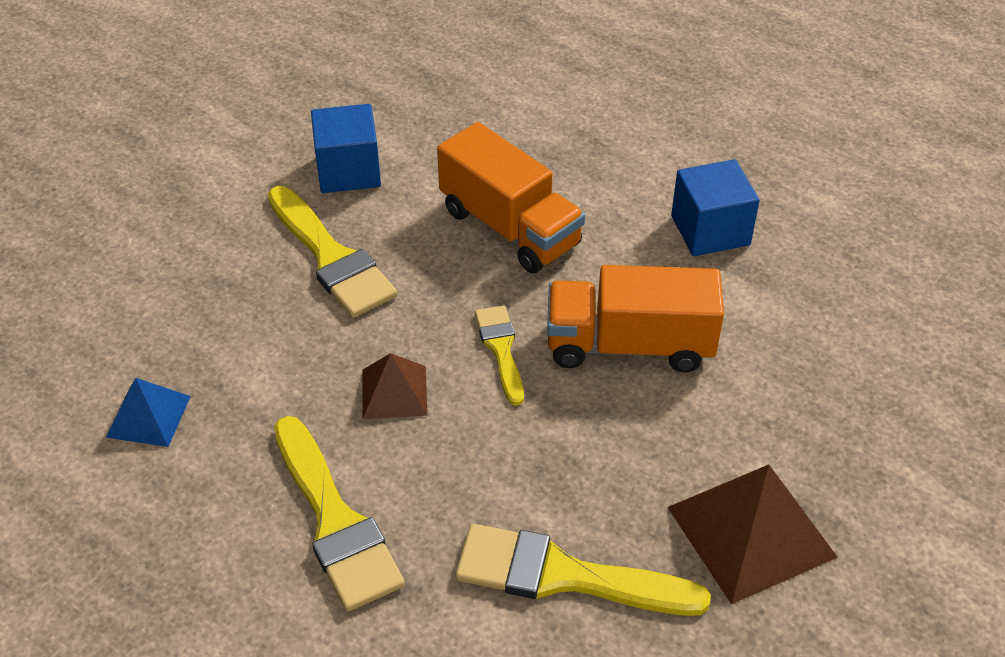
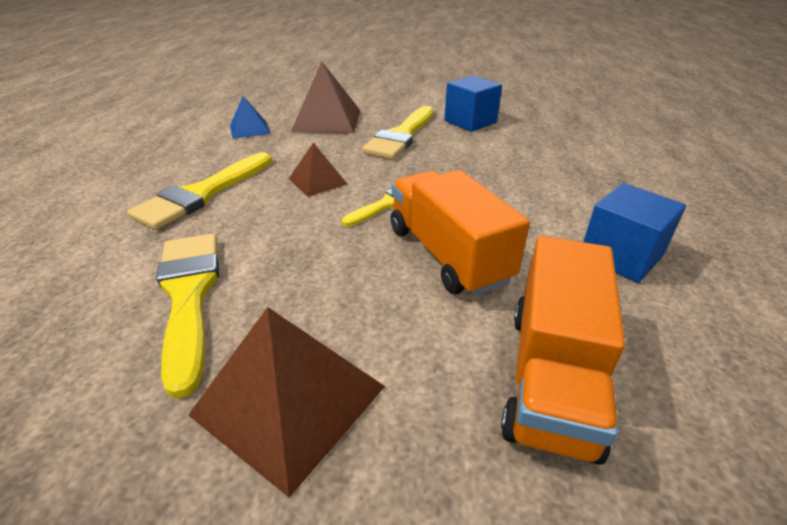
camera: 60 degrees right, 10 degrees down
(201, 314) = (327, 120): none -> brown pyramid
(510, 227) = (496, 175): orange truck -> orange truck (551, 377)

